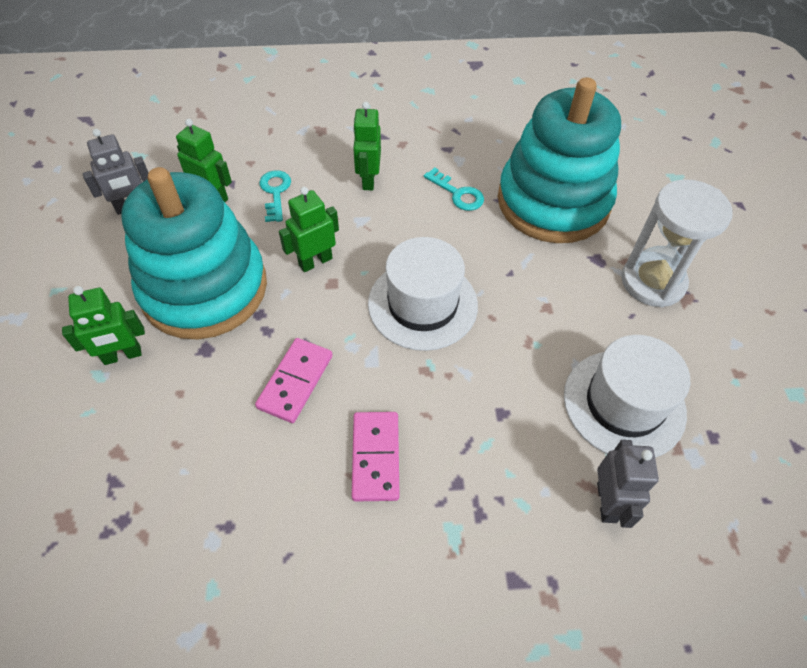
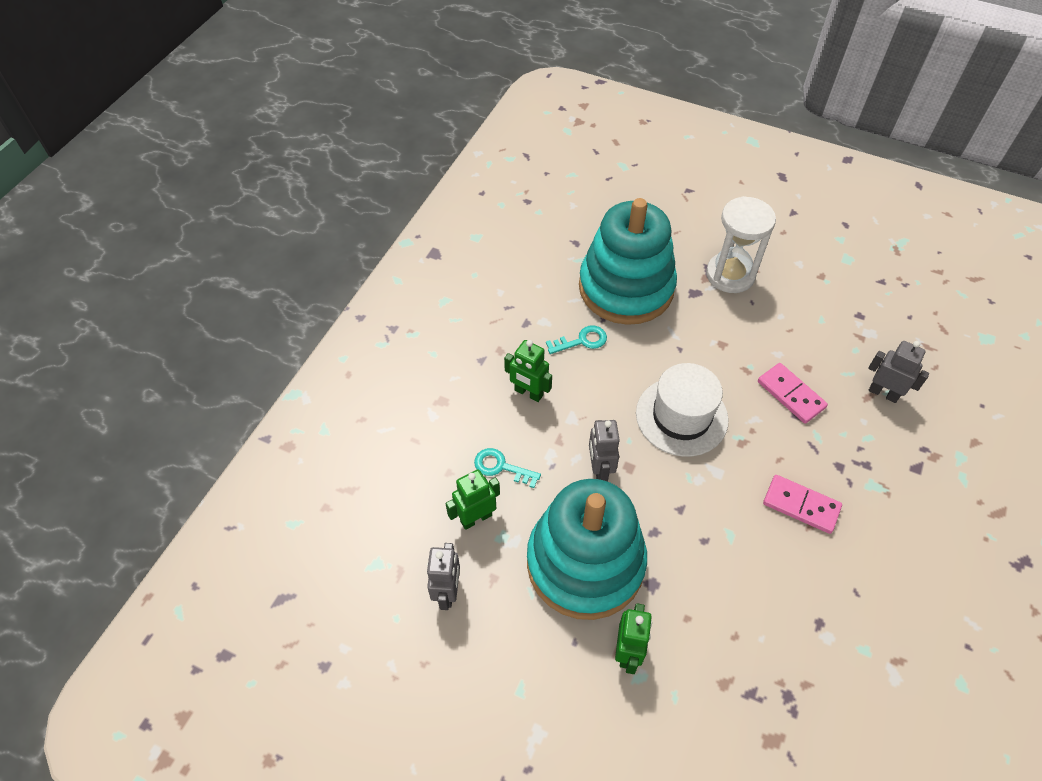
camera: 60 degrees left, 0 degrees up
(295, 382) = (714, 530): pink domino -> pink domino (791, 394)
(315, 261) = (600, 469): green robot -> grey robot
(624, 404) = (818, 345): white hat -> none

